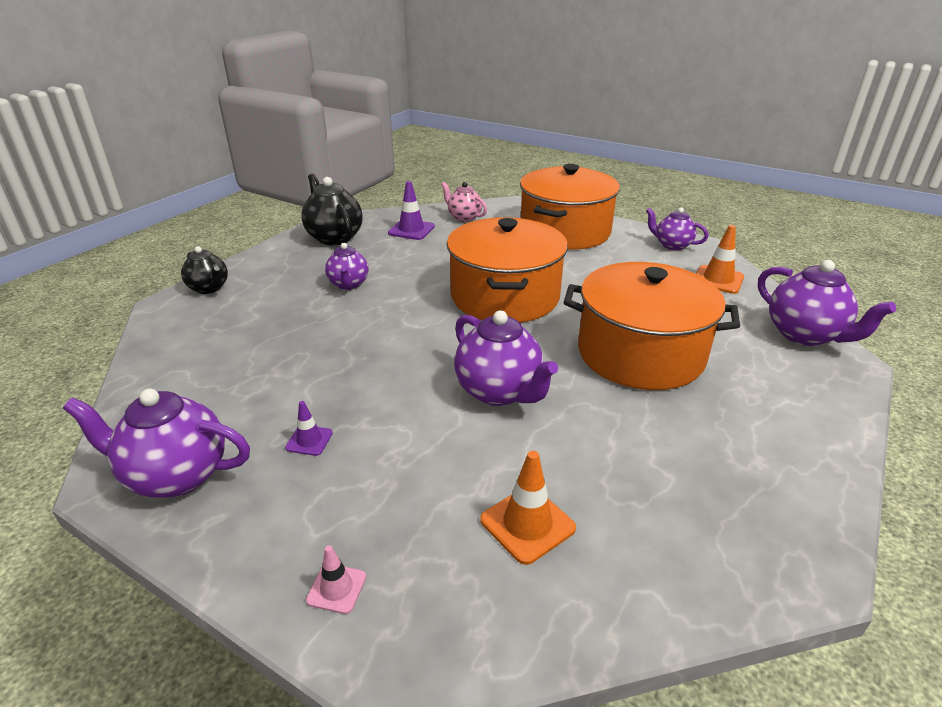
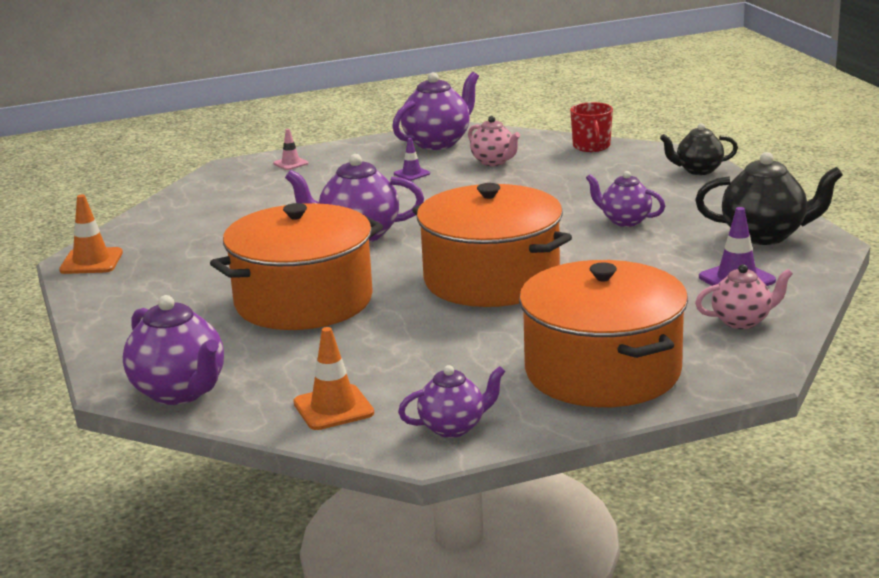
camera: 130 degrees right, 10 degrees down
(156, 357) = (591, 146): none -> red mug
(235, 399) = (494, 162): none -> pink teapot
(527, 524) = (241, 208): orange traffic cone -> orange traffic cone (91, 261)
(804, 335) = (180, 392): purple teapot -> purple teapot turned 135 degrees counterclockwise

